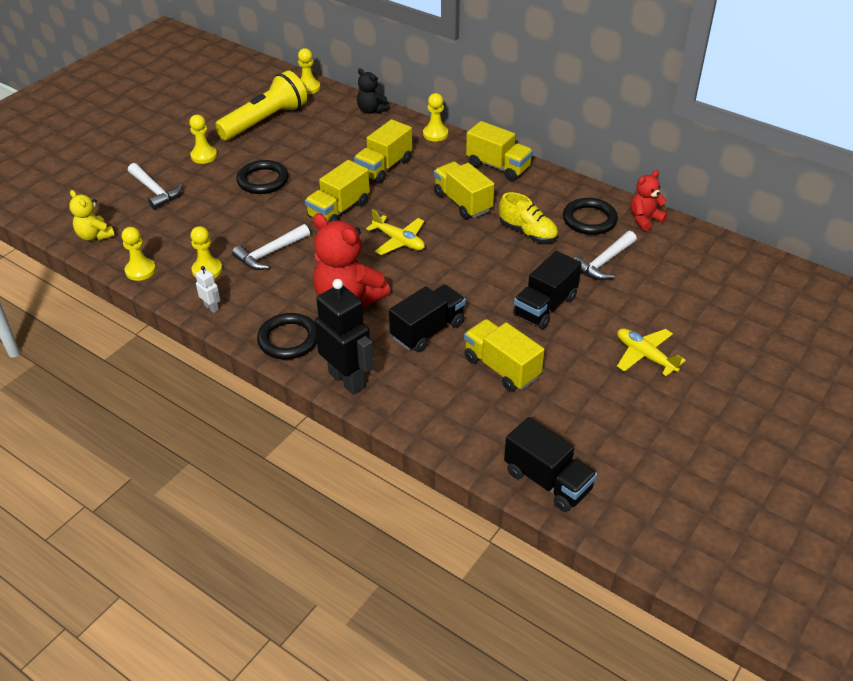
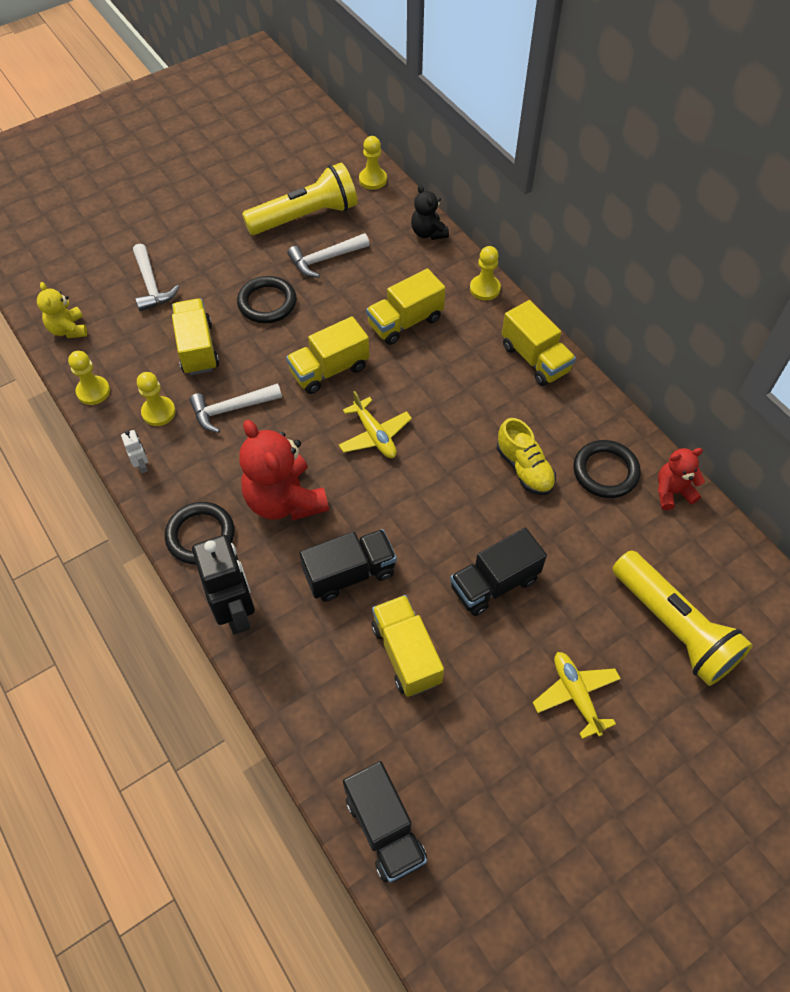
camera: 20 degrees right, 15 degrees up
(204, 156) = (221, 249): yellow pawn -> none
(462, 202) = (470, 401): yellow truck -> yellow truck (197, 348)
(603, 263) = (592, 541): white hammer -> white hammer (325, 259)
(692, 296) = (673, 627): none -> yellow flashlight

